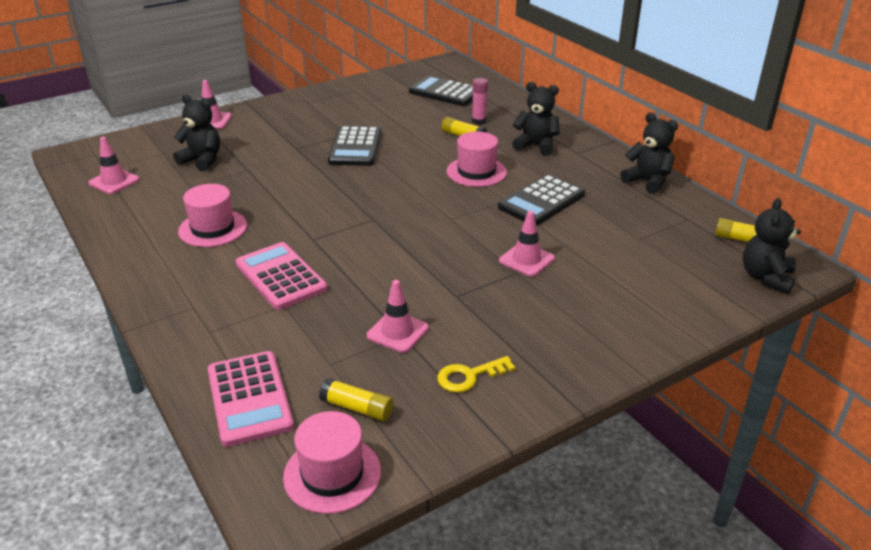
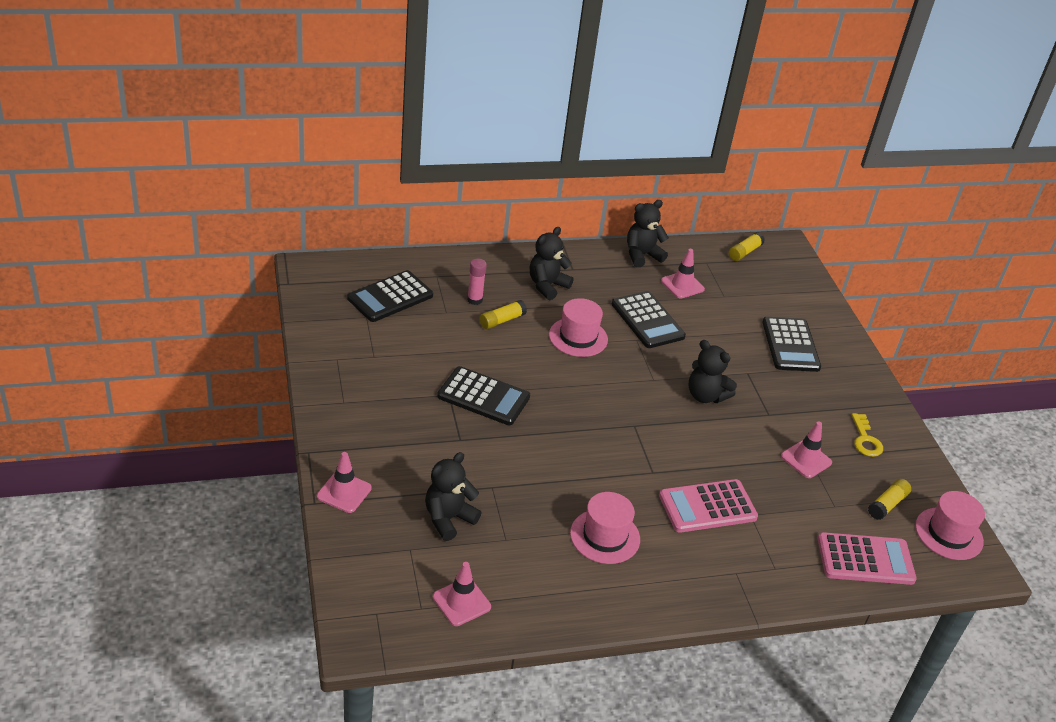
camera: 75 degrees left, 5 degrees up
(526, 260) = (732, 361): pink traffic cone -> pink traffic cone (682, 285)
(599, 295) = (790, 345): none -> black calculator
(766, 277) = (793, 265): black teddy bear -> black teddy bear (705, 396)

